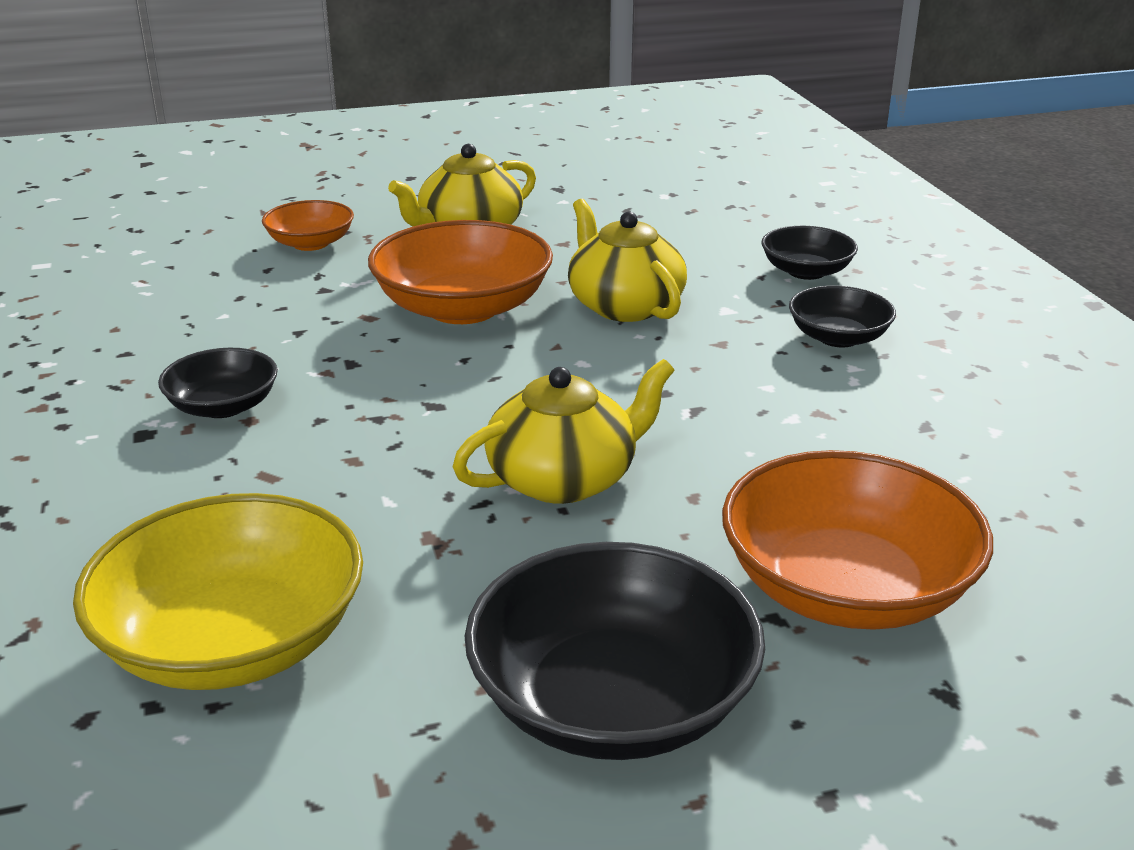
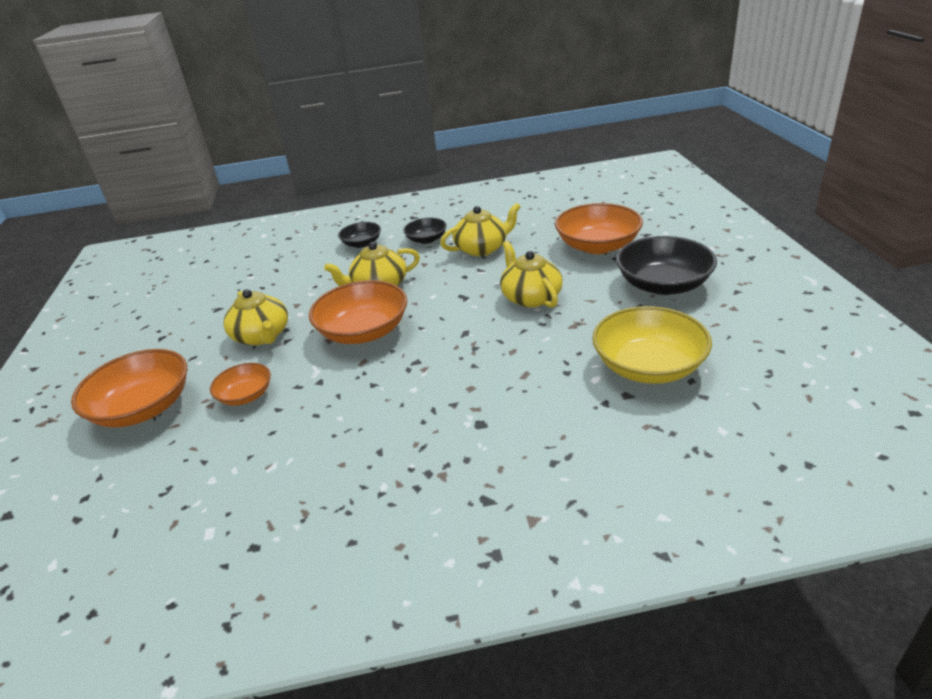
camera: 80 degrees left, 5 degrees up
(223, 406) = (455, 399): black bowl -> none
(310, 188) = (144, 408): none -> orange bowl
(804, 408) = (482, 248): none -> yellow teapot

